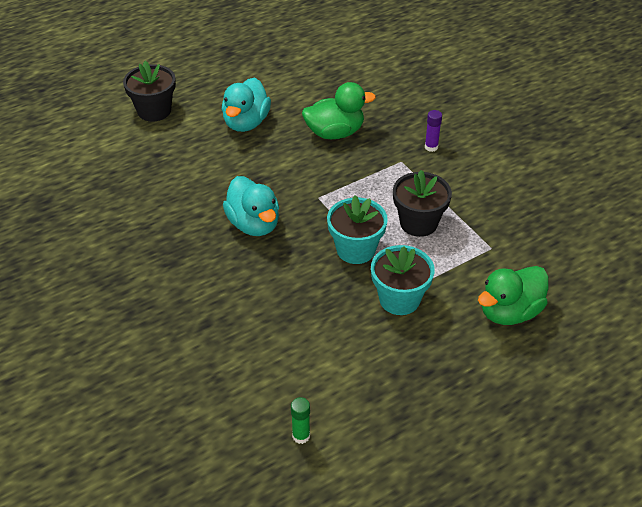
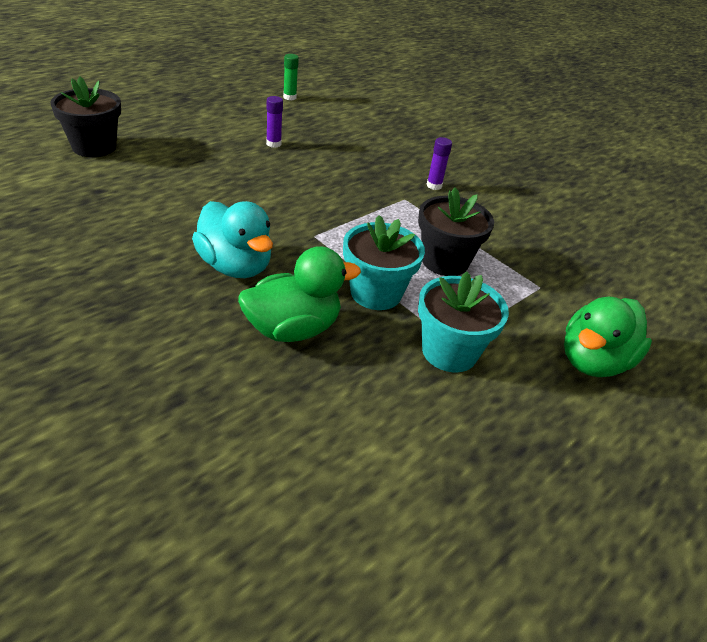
camera: 15 degrees left, 5 degrees down
(246, 122) = (212, 160): turquoise duck -> none
(299, 103) = (273, 144): none -> purple glue stick
(301, 436) = (357, 576): green glue stick -> green glue stick (289, 97)
(335, 133) = (320, 171): green duck -> green duck (293, 329)

